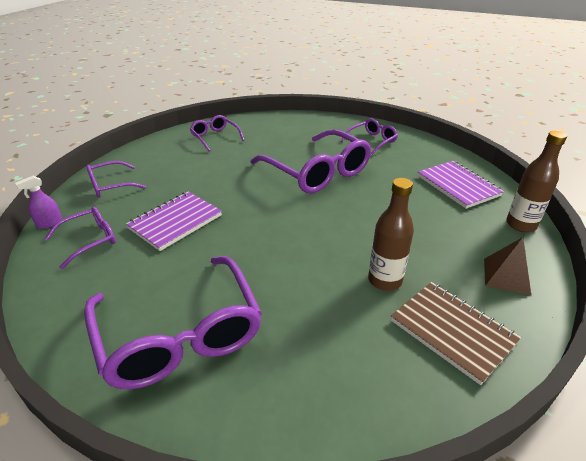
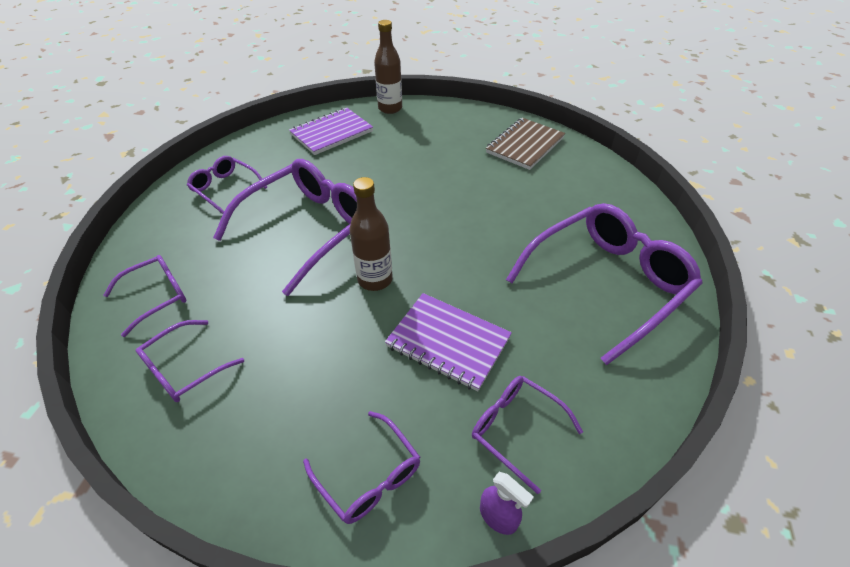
camera: 100 degrees left, 10 degrees up
(271, 127) = (157, 296): none -> purple glasses
(385, 280) = (486, 174): brown bottle -> brown bottle (375, 279)
(506, 276) = (458, 121): brown pyramid -> none

